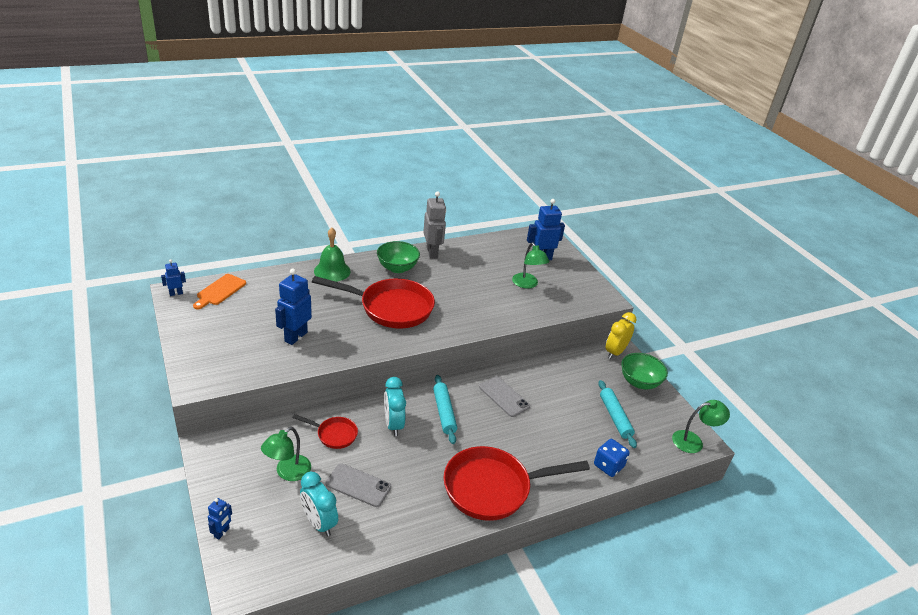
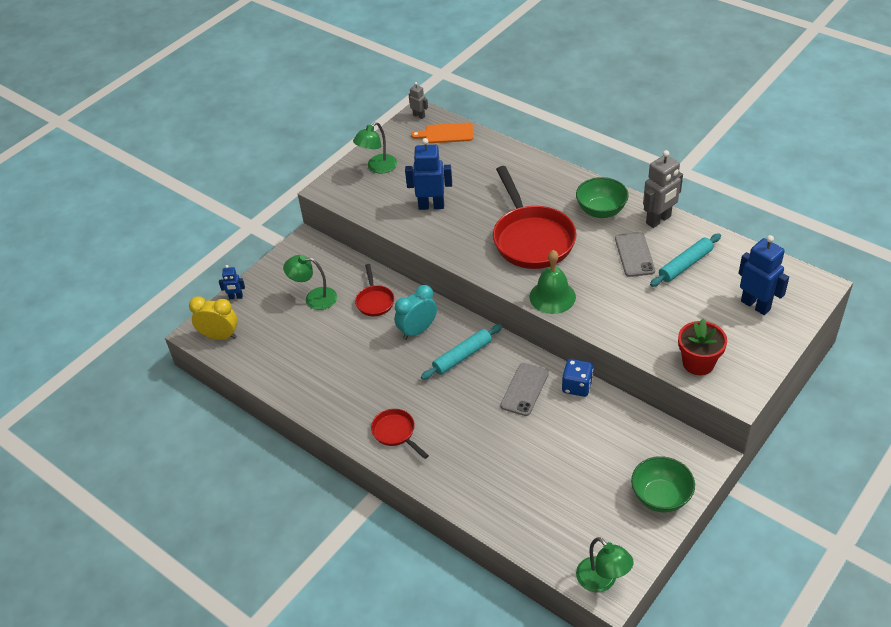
camera: 70 degrees right, 10 degrees up
(176, 293) = (419, 116): blue robot -> grey robot
(319, 523) = (279, 342): turquoise clock -> none
(332, 271) = (546, 175): green bell -> green bell (552, 296)
(358, 485) = (332, 344): grey phone -> grey phone (634, 254)
(493, 488) = (396, 433): red pan -> red pan, size x0.48
(527, 284) = (687, 315): green lamp -> green lamp (377, 167)
(571, 300) = (698, 363): none -> red flower pot
(608, 466) = (496, 512): blue dice -> blue dice (577, 386)
(615, 352) = (695, 455): yellow clock -> yellow clock (220, 336)
(615, 417) = (577, 493): turquoise rolling pin -> turquoise rolling pin (685, 265)

